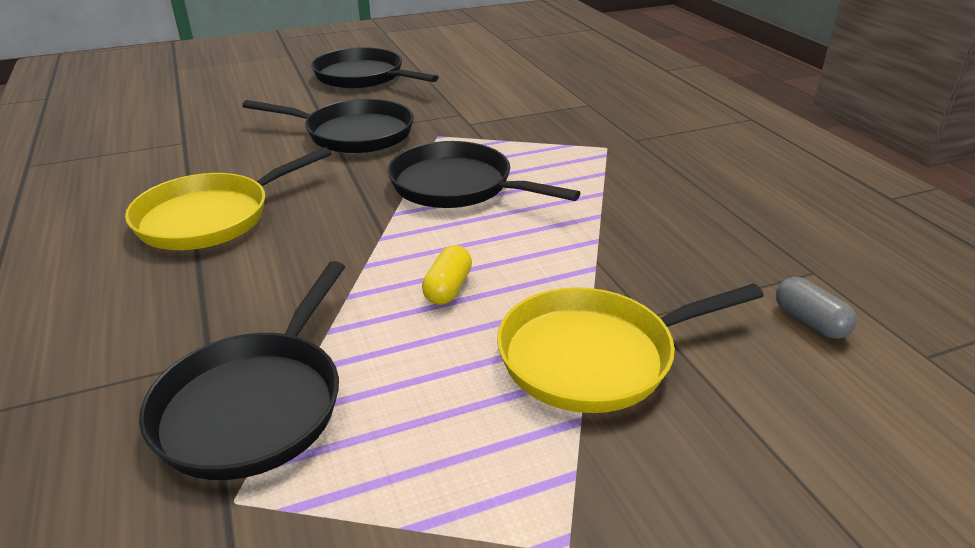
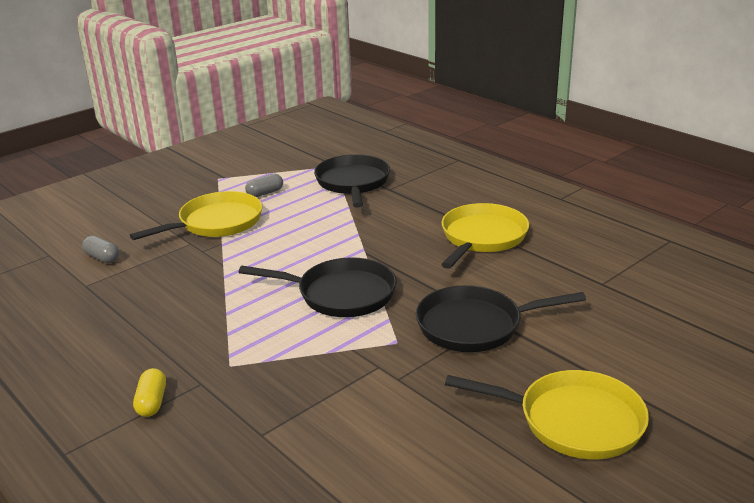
camera: 160 degrees right, 5 degrees down
(363, 77) = (573, 421): black pan -> yellow pan
(448, 288) = (303, 233): yellow capsule -> yellow capsule (152, 402)
(465, 428) = (265, 193): none -> grey capsule

